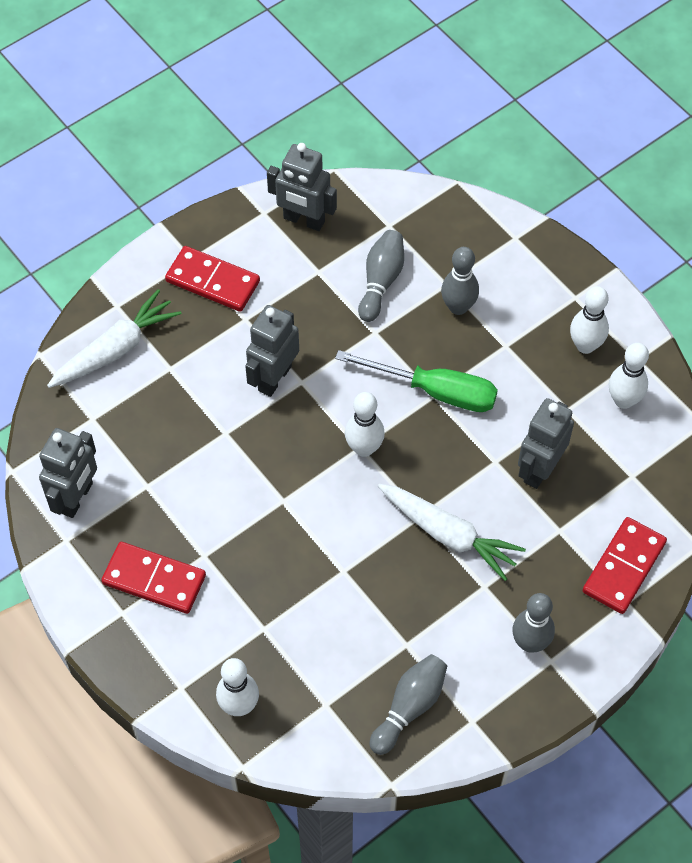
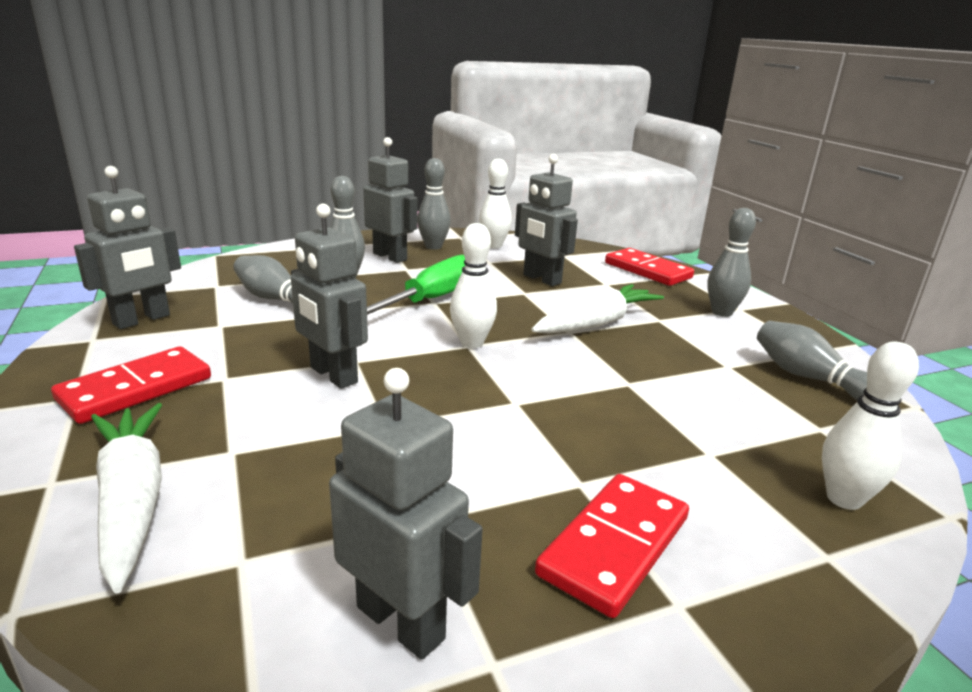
camera: 75 degrees left, 35 degrees down
(531, 319) = (390, 256): none -> grey robot
(585, 345) = (433, 247): white bowling pin -> grey bowling pin

